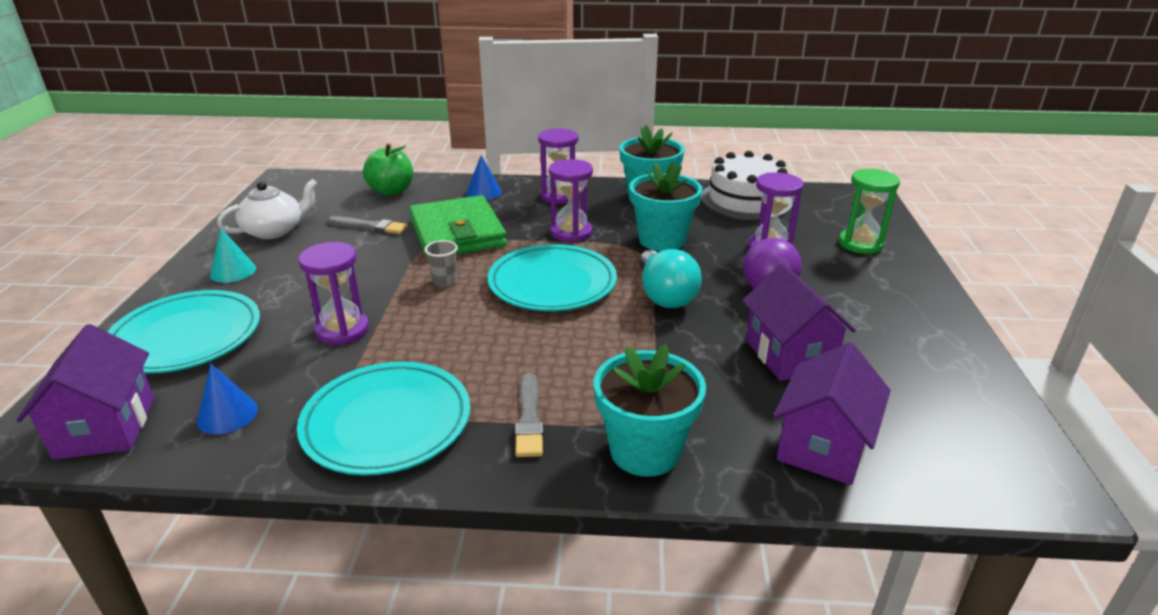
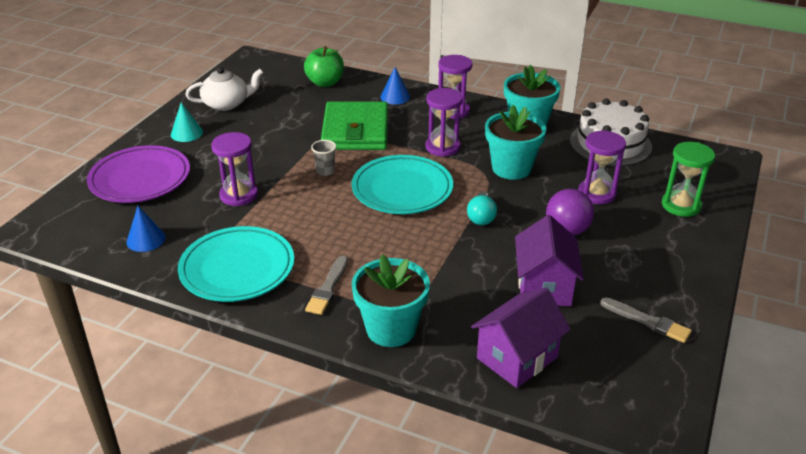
camera: 20 degrees right, 5 degrees up
(106, 427) = (76, 231): purple house -> none
(186, 337) = (140, 179): turquoise plate -> purple plate
(370, 226) = (294, 113): grey brush -> grey brush (647, 321)
(664, 295) = (481, 217): turquoise light bulb -> turquoise light bulb, size x0.64

